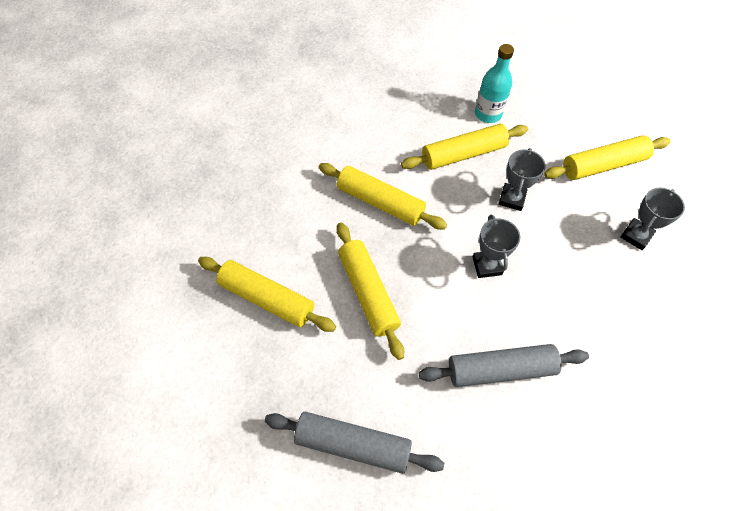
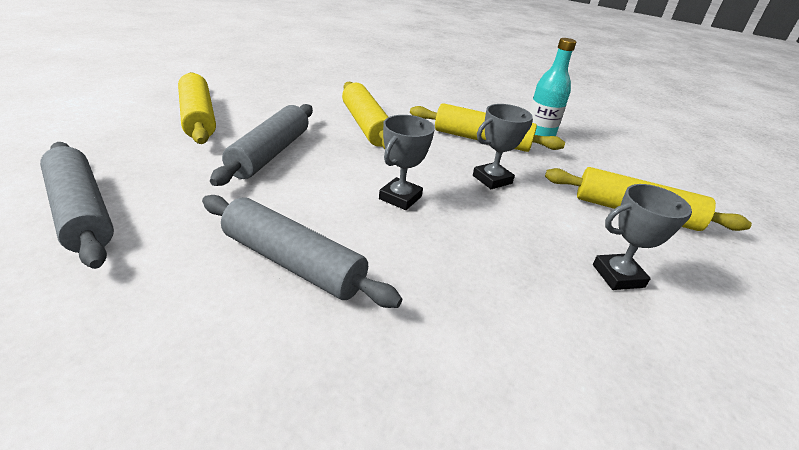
camera: 35 degrees right, 25 degrees down
(368, 292) = (270, 153): yellow rolling pin -> grey rolling pin

